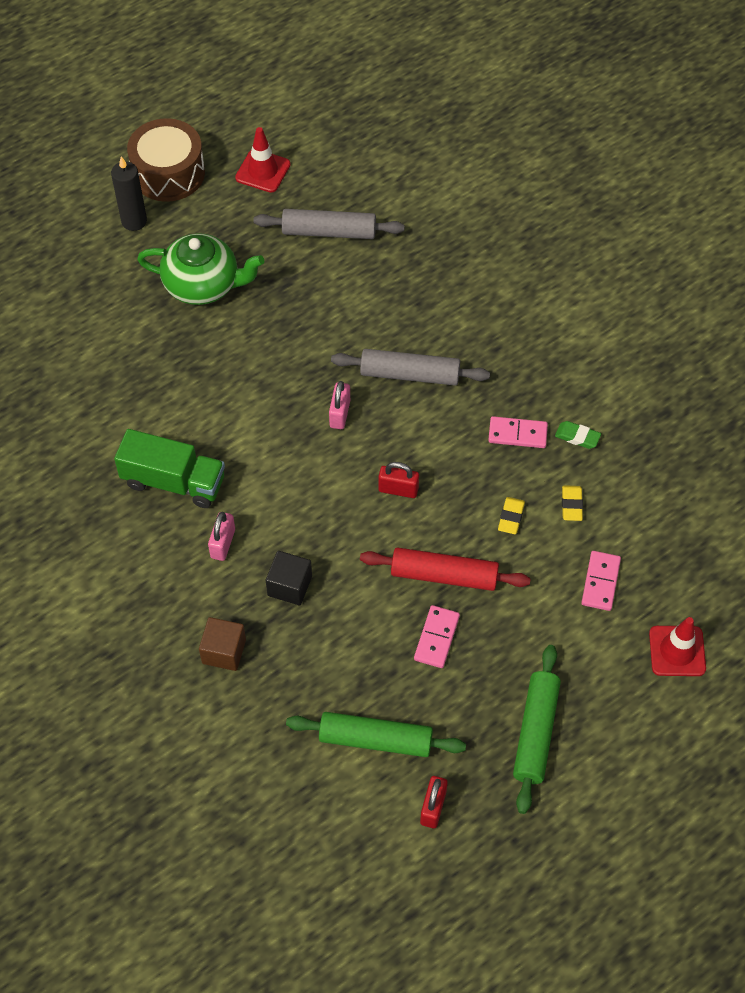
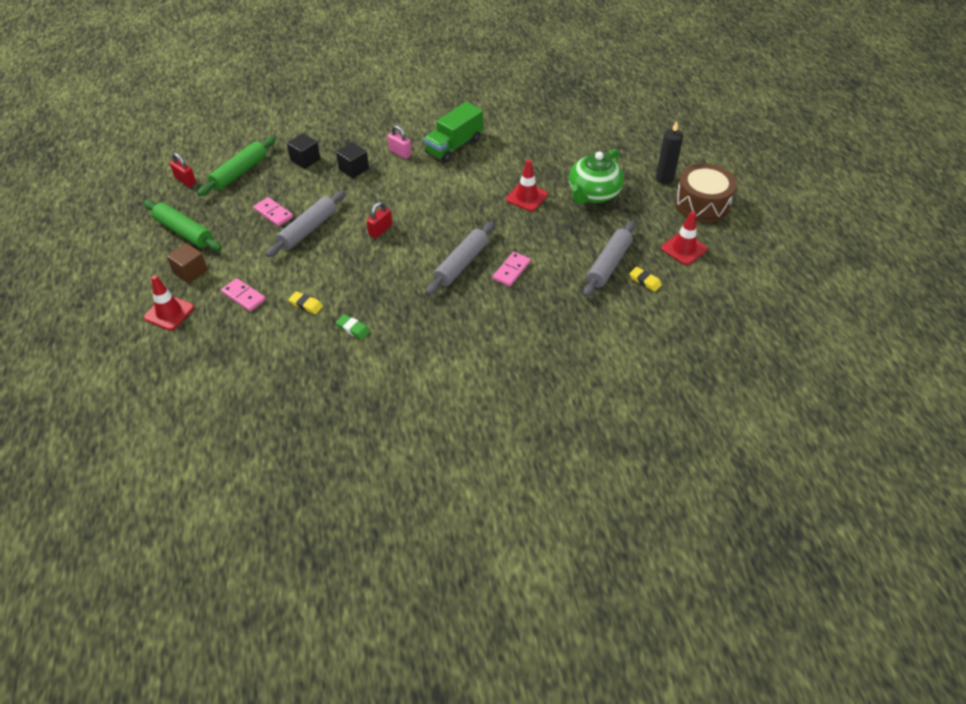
camera: 115 degrees right, 10 degrees down
(224, 651) = (336, 136): brown cube -> brown cube (190, 272)
(246, 353) = (527, 197): none -> red traffic cone
(300, 663) = (305, 160): none -> black cube
(339, 414) = (453, 223): pink padlock -> none
(444, 575) = (308, 229): red rolling pin -> grey rolling pin
(511, 517) = (321, 272): yellow eraser -> yellow eraser (645, 281)
(517, 434) = (378, 299): pink domino -> pink domino (511, 270)
(577, 437) = (353, 329): green eraser -> green eraser turned 75 degrees clockwise

